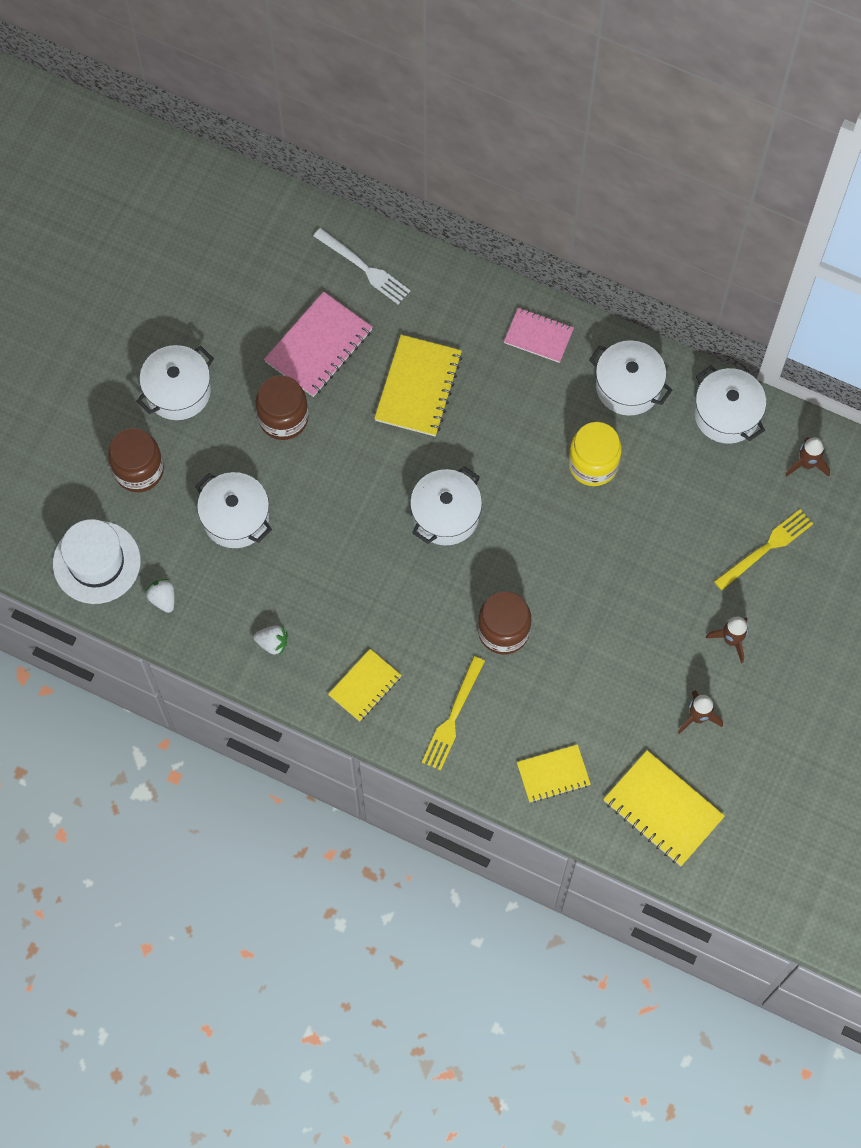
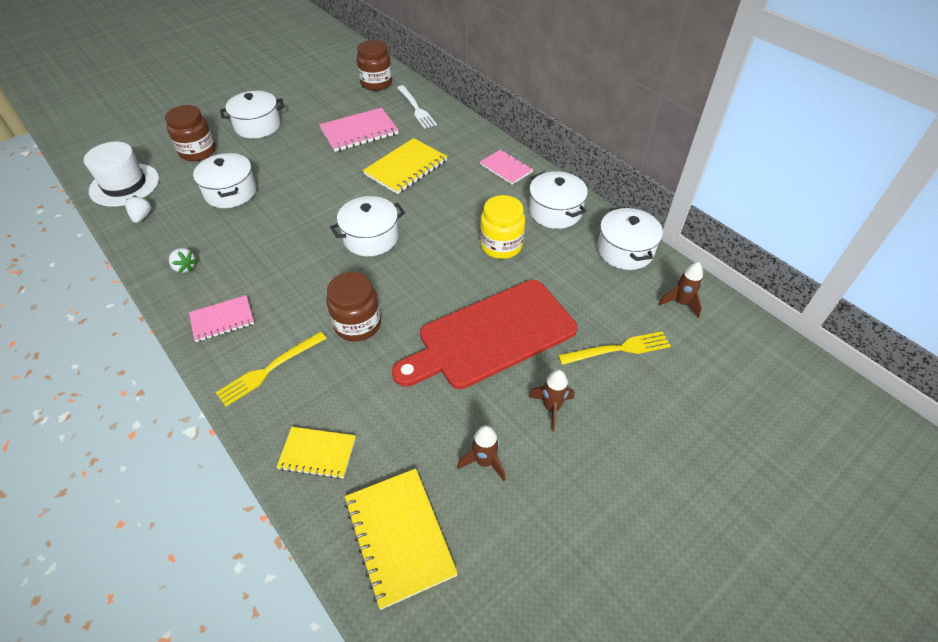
camera: 25 degrees right, 20 degrees down
(283, 418) = (307, 156): brown jar -> brown jar (376, 83)
(365, 686) = (222, 320): yellow notebook -> pink notebook
(640, 586) = (491, 336): none -> red cutting board

